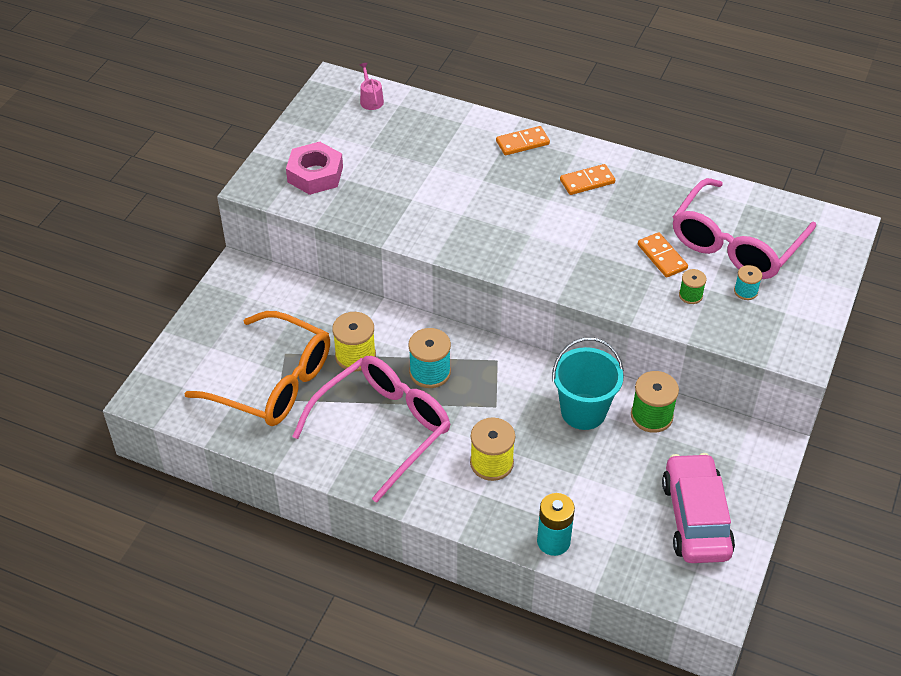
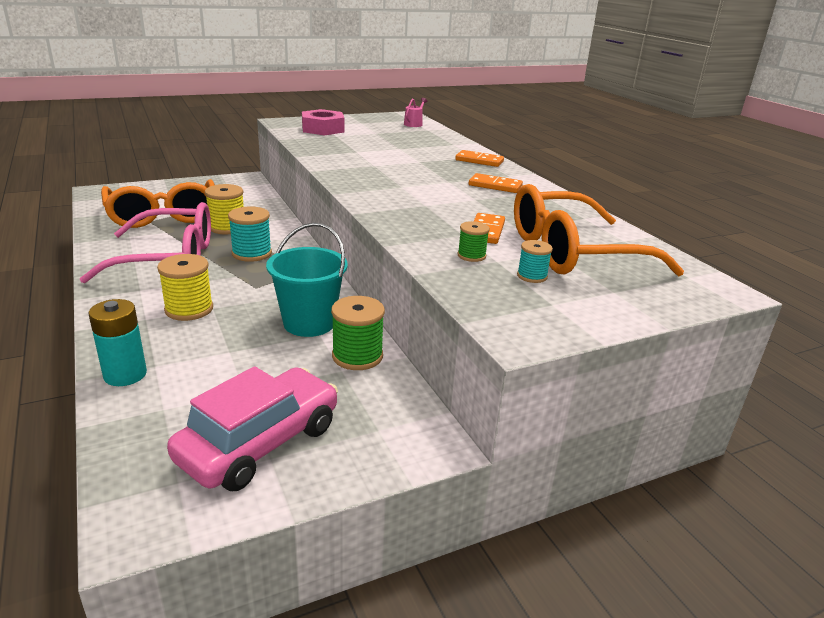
camera: 40 degrees right, 20 degrees down
(735, 243) = (572, 252): pink glasses -> orange glasses

